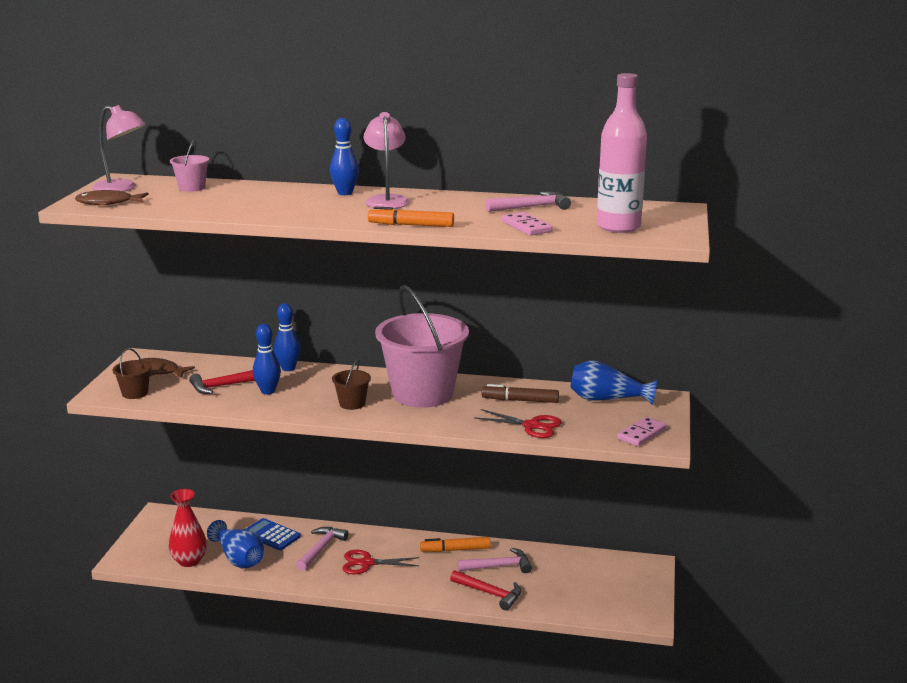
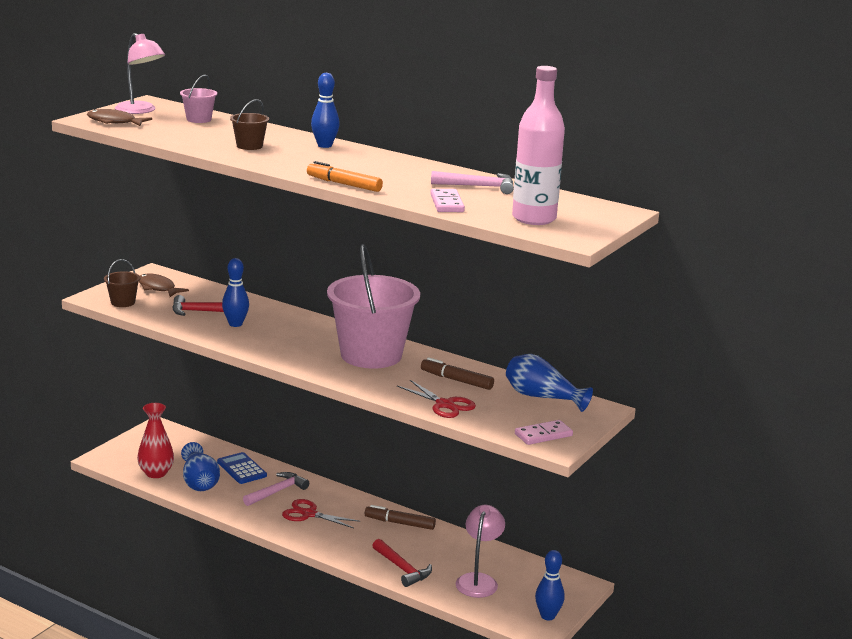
camera: 20 degrees right, 0 degrees up
(288, 368) = (271, 308): blue bowling pin -> blue bowling pin (547, 616)
(352, 403) = (299, 350): brown bucket -> brown bucket (249, 146)
(386, 200) = (353, 158): pink lamp -> pink lamp (478, 580)
(455, 550) = (399, 523): orange marker -> brown marker
(499, 566) = (429, 548): pink hammer -> none

